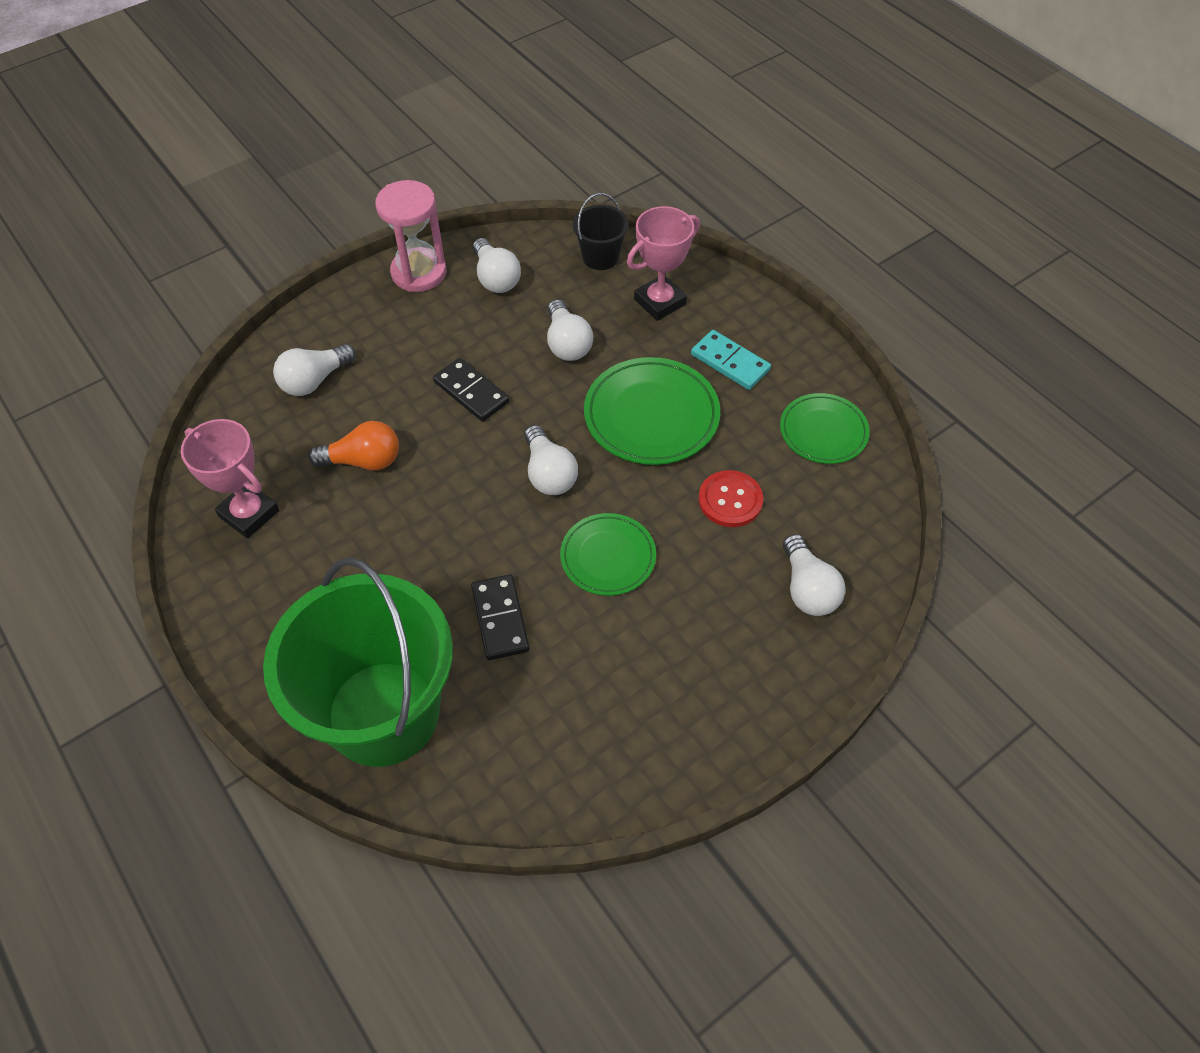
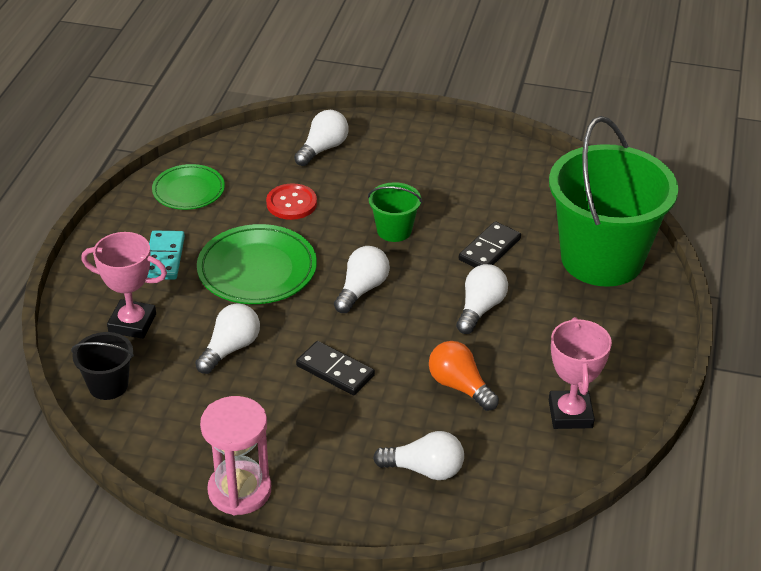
camera: 130 degrees left, 15 degrees down
(471, 392) = (335, 371): black domino -> black domino turned 60 degrees counterclockwise
(496, 278) = (197, 435): white light bulb -> white light bulb (480, 309)
(608, 557) = (394, 230): green plate -> green bucket

